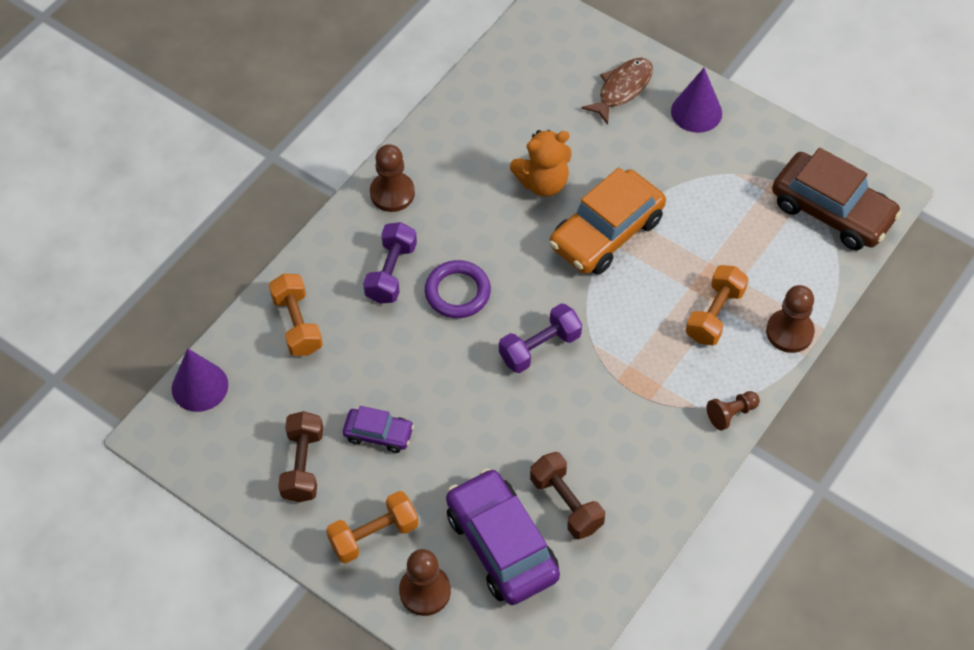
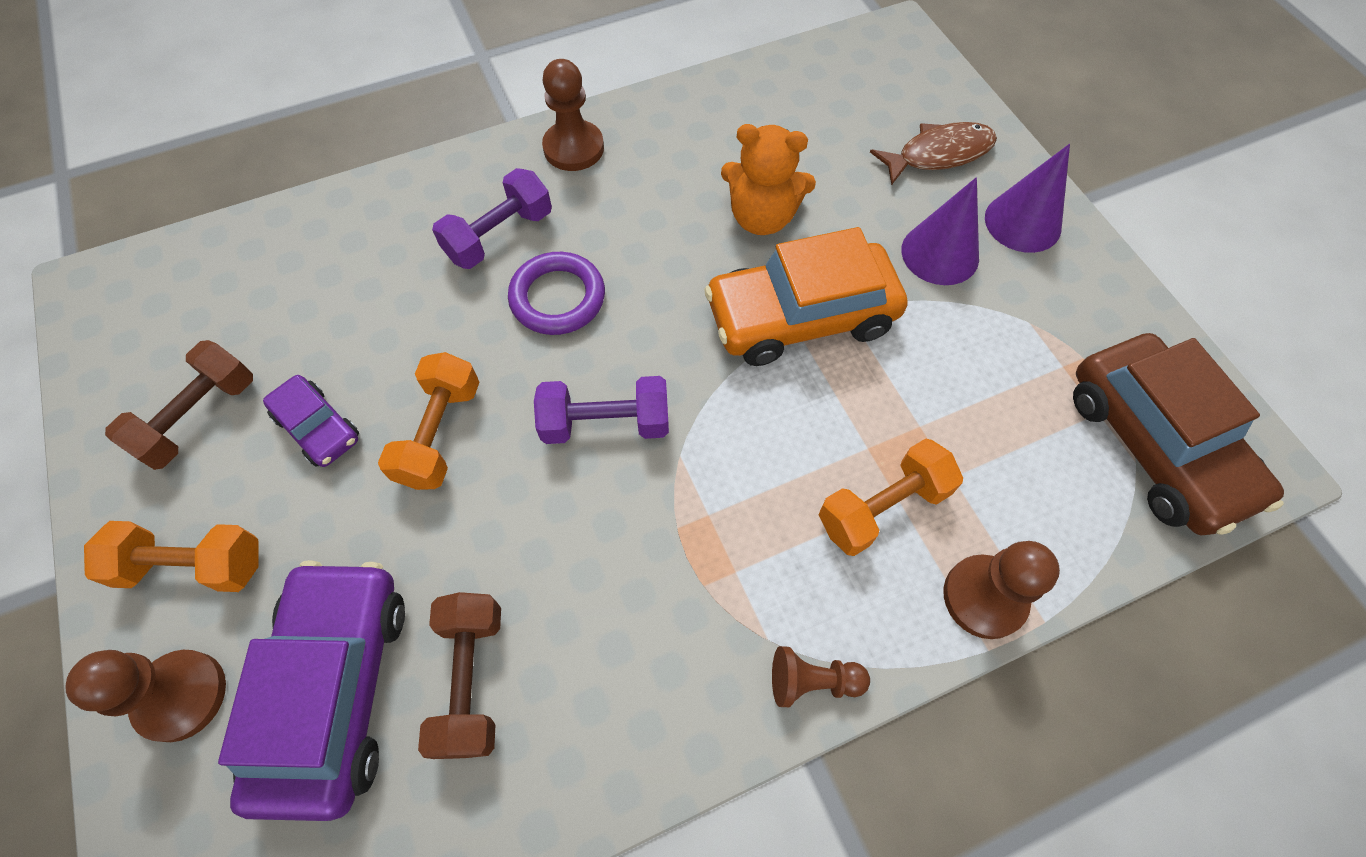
camera: 30 degrees right, 5 degrees up
(199, 386) = (182, 258): purple cone -> purple cone (940, 253)
(297, 324) = (346, 242): orange dumbbell -> orange dumbbell (440, 434)

